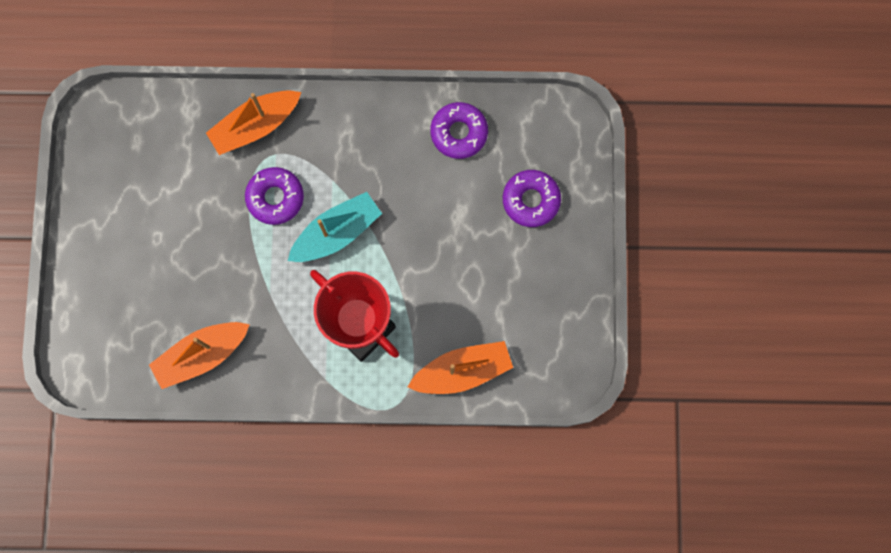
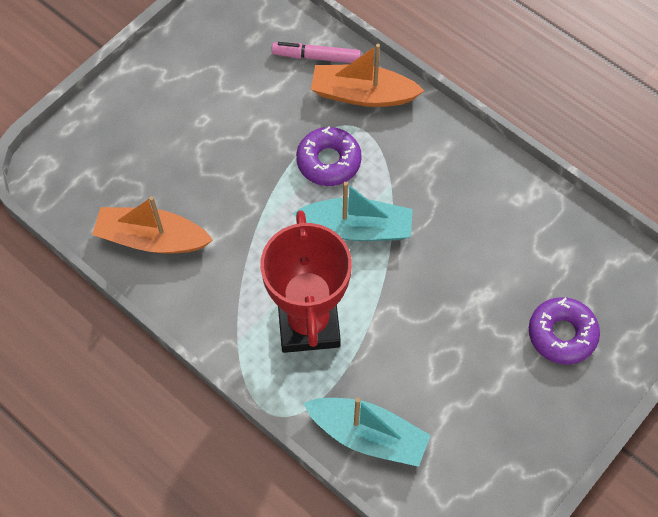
camera: 40 degrees right, 15 degrees down
(196, 121) = (316, 57): none -> pink marker
(459, 133) = (540, 227): purple donut -> none
(462, 371) = (368, 435): orange boat -> turquoise boat

